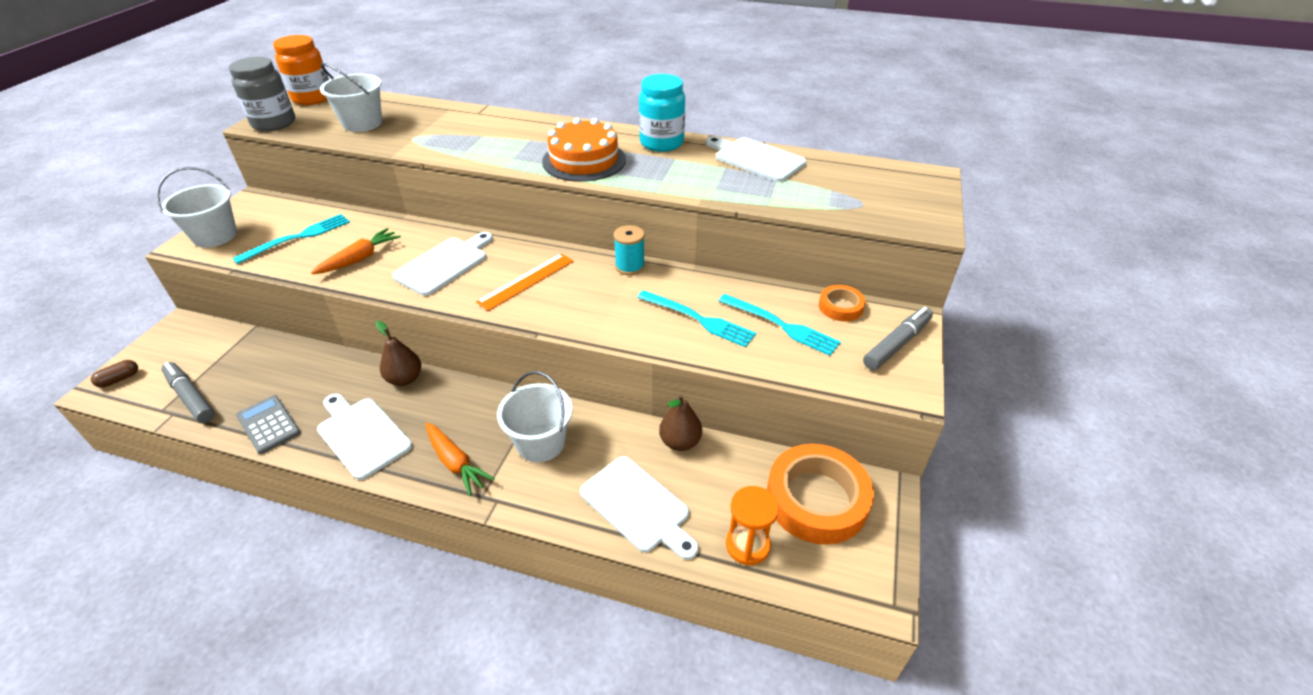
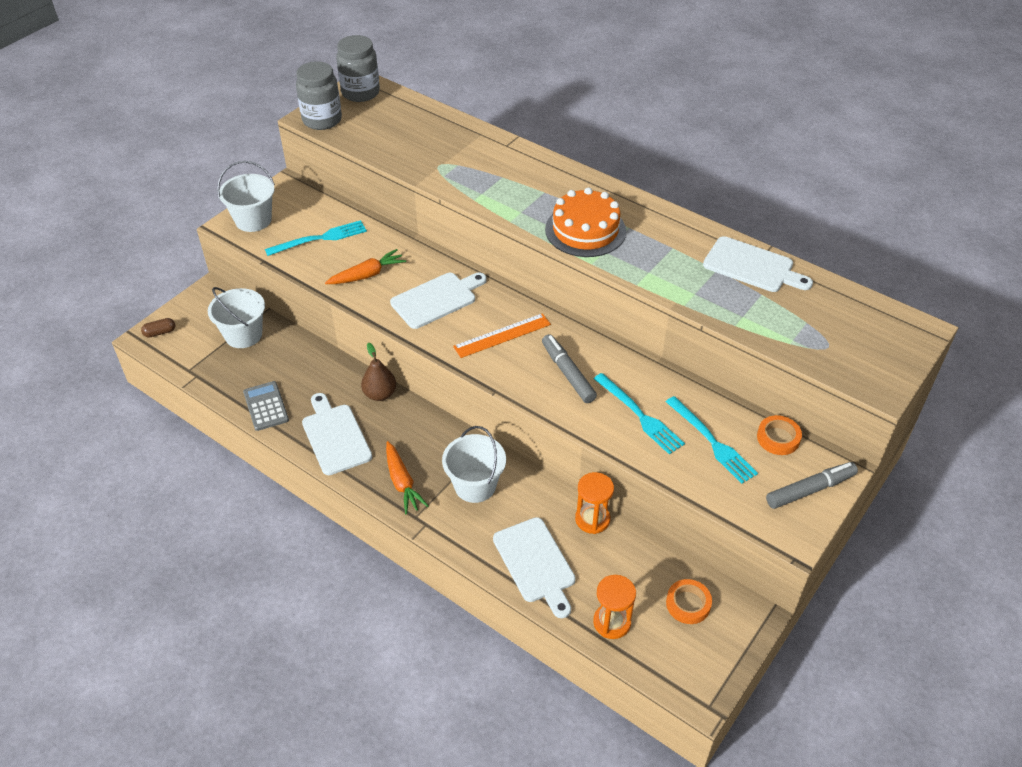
camera: 20 degrees right, 5 degrees up
(191, 397) = (211, 364): grey marker -> grey marker (568, 373)
(312, 98) = (360, 92): orange jar -> grey jar
(362, 123) = (398, 137): white bucket -> white bucket (243, 335)
(630, 266) = (600, 343): turquoise spool -> none
(661, 143) = (668, 224): turquoise jar -> none
(680, 442) = (592, 519): brown pear -> orange hourglass
(756, 159) = (752, 266): white cutting board -> white cutting board turned 150 degrees clockwise
(816, 499) = (688, 604): orange tape -> orange tape, size x0.49

